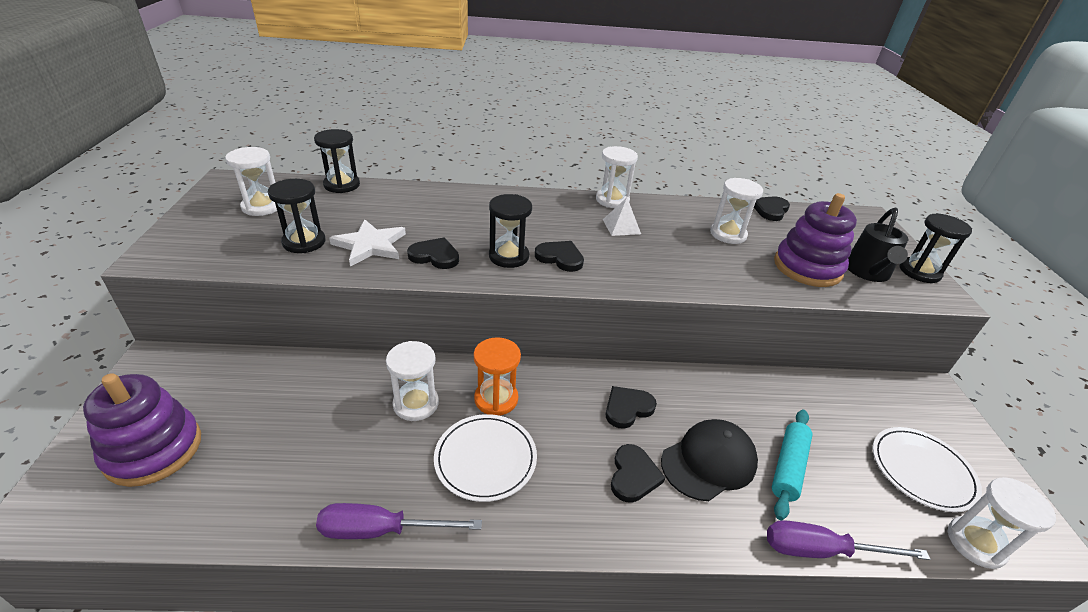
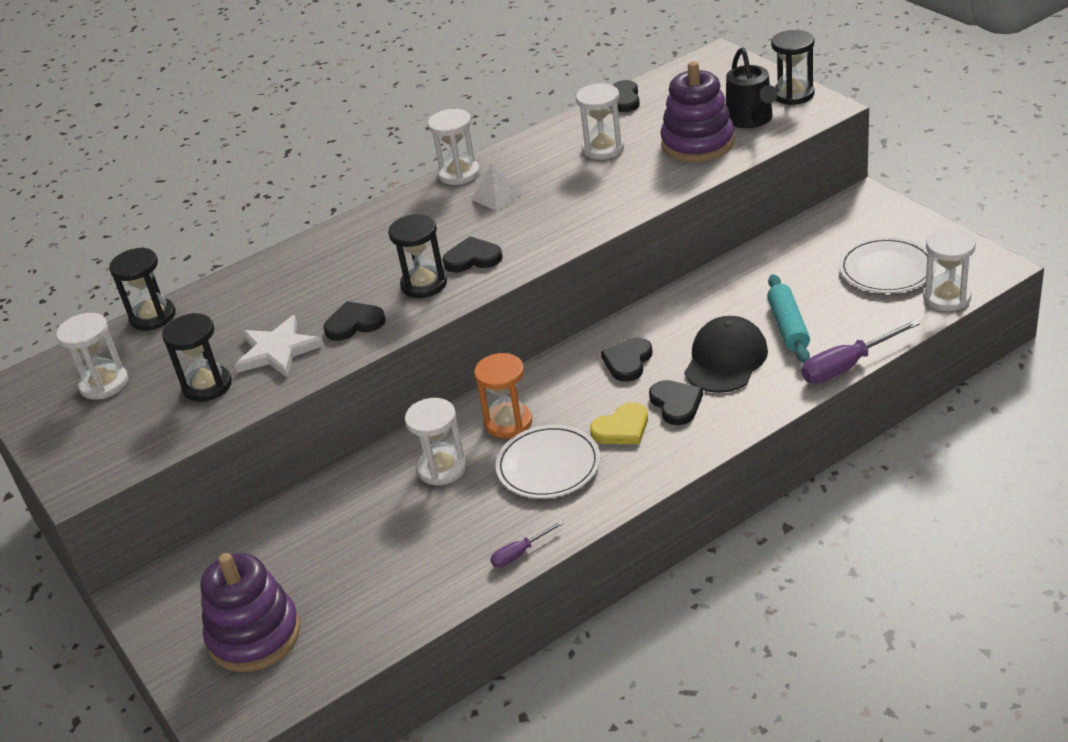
camera: 25 degrees left, 0 degrees up
(381, 530) = (520, 553): purple screwdriver -> purple screwdriver, size x0.55
(571, 466) = (622, 428): none -> yellow heart

